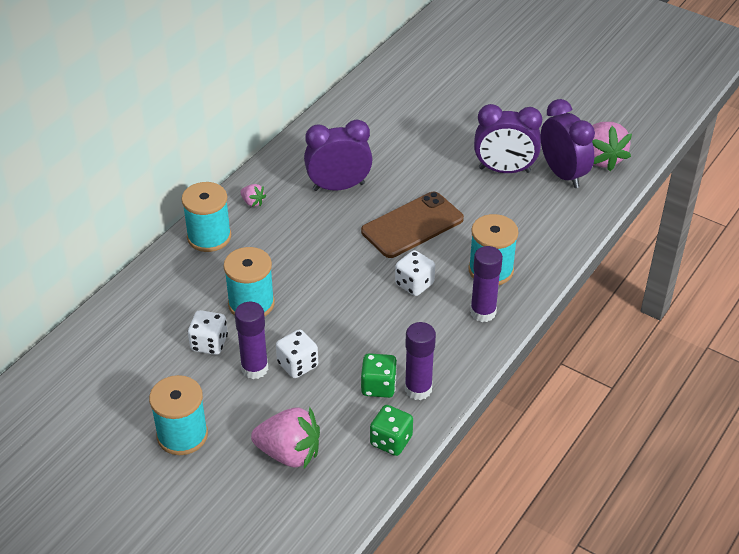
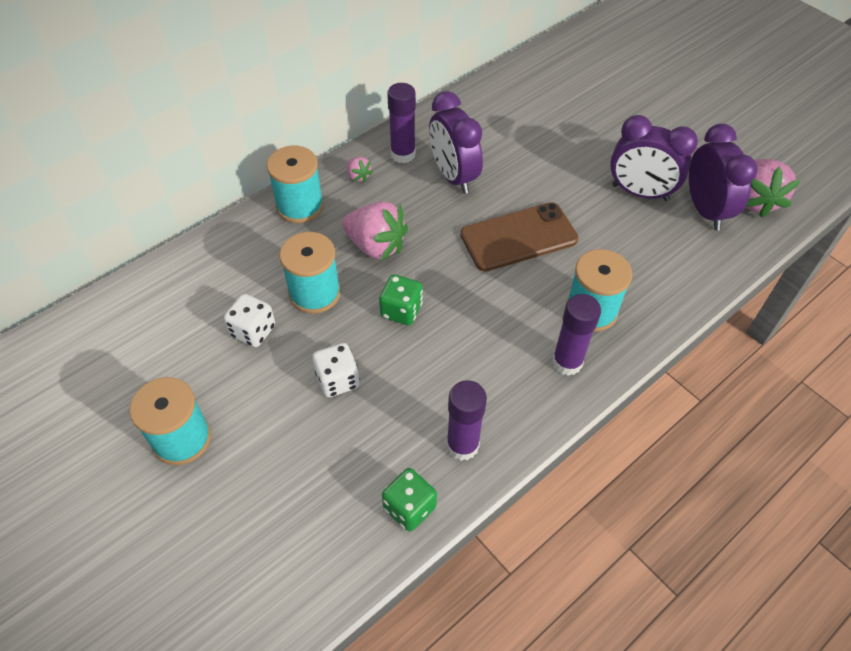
camera: 15 degrees right, 10 degrees up
(254, 368) = (290, 373): purple glue stick -> purple glue stick (403, 154)
(289, 453) = (289, 493): pink strawberry -> pink strawberry (376, 246)
(338, 187) = (453, 176): purple clock -> purple clock turned 120 degrees counterclockwise
(378, 386) = (418, 430): green dice -> green dice (401, 310)
(414, 284) = (499, 309): white dice -> none

